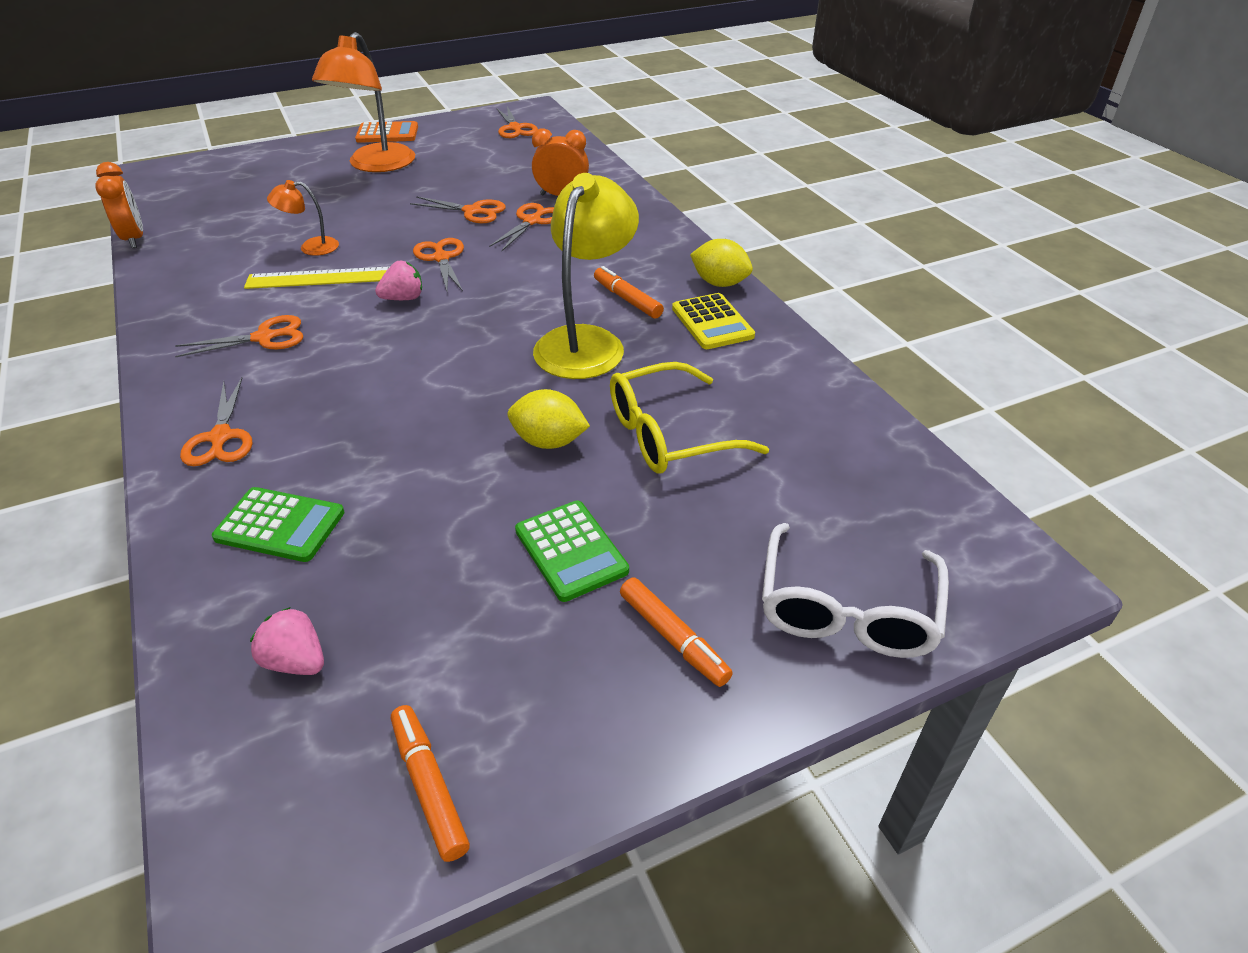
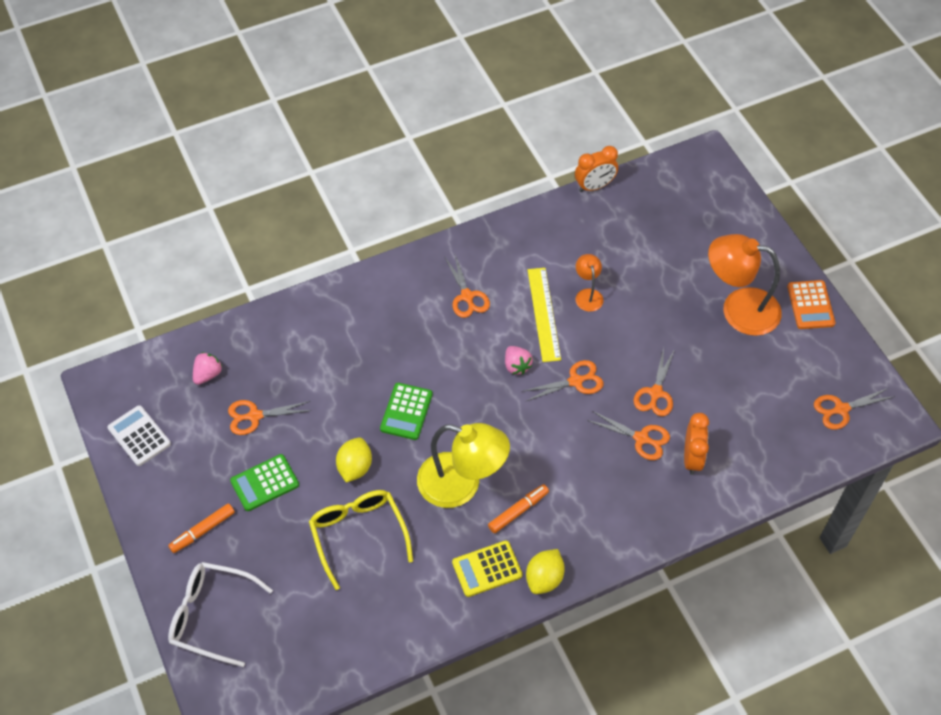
camera: 90 degrees right, 15 degrees up
(221, 437) = (367, 302): orange scissors -> orange scissors (254, 416)
(280, 525) = (294, 347): green calculator -> green calculator (406, 411)
(429, 786) = (139, 436): orange marker -> white calculator

